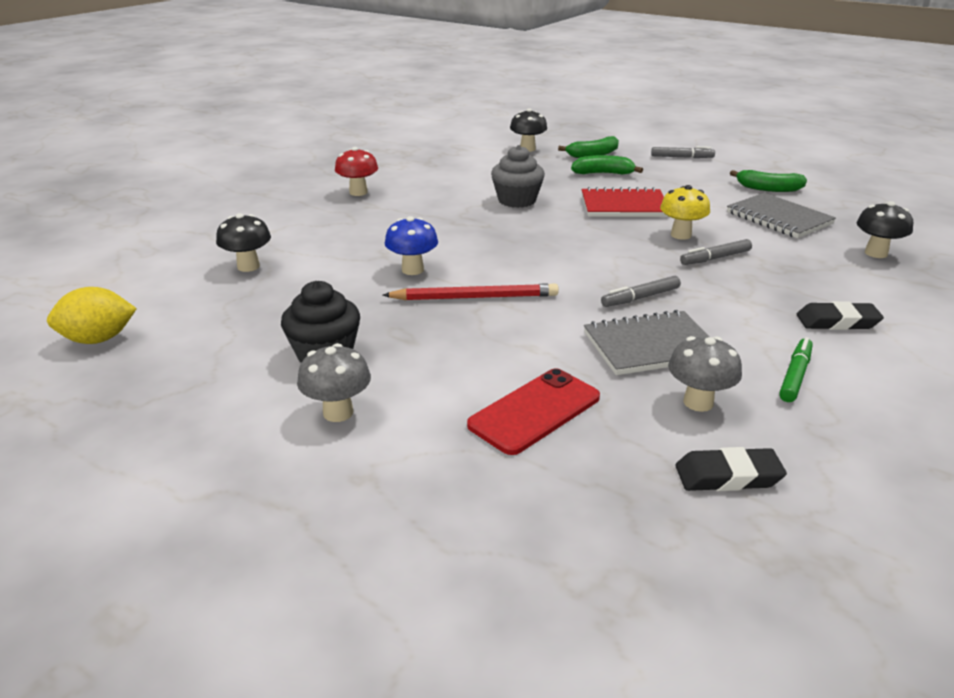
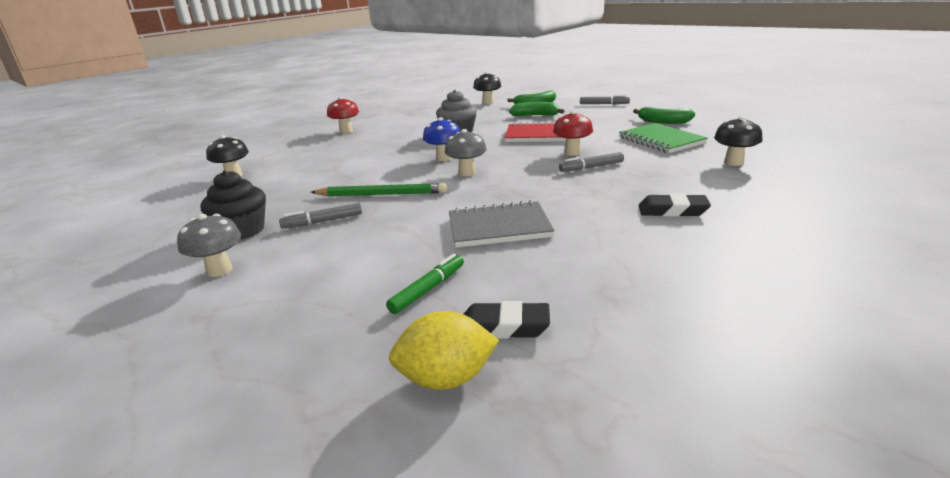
camera: 10 degrees right, 5 degrees down
(98, 339) = (95, 220): yellow lemon -> yellow lemon (446, 379)
(412, 270) = (348, 177): blue mushroom -> blue mushroom (444, 158)
(474, 297) = (381, 194): red pencil -> green pencil
(535, 411) = (372, 272): red phone -> none
(640, 298) = (512, 194): grey marker -> grey marker (322, 221)
(681, 235) = (572, 152): yellow mushroom -> red mushroom
(698, 402) = (513, 269): grey mushroom -> grey mushroom (467, 173)
(779, 218) = (661, 140): grey notebook -> green notebook
(795, 376) = (612, 250): green marker -> green marker (428, 289)

